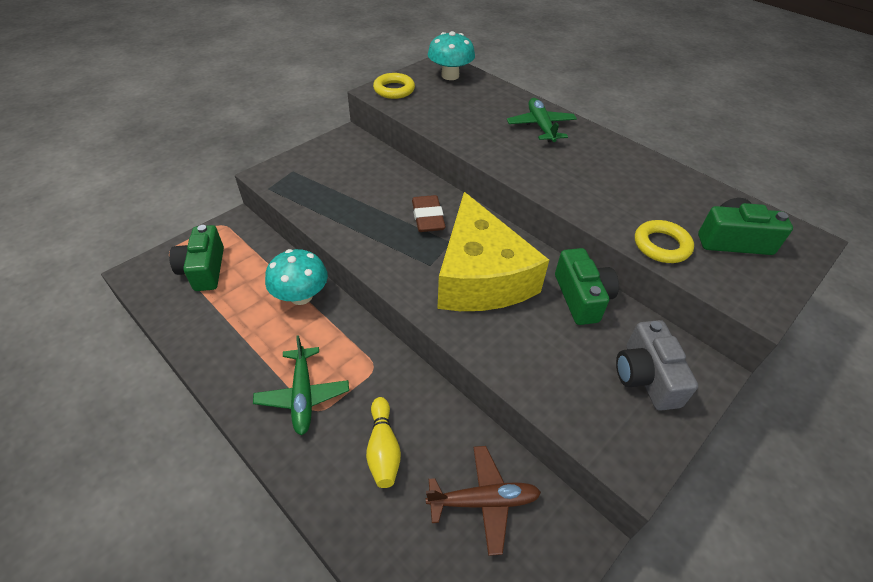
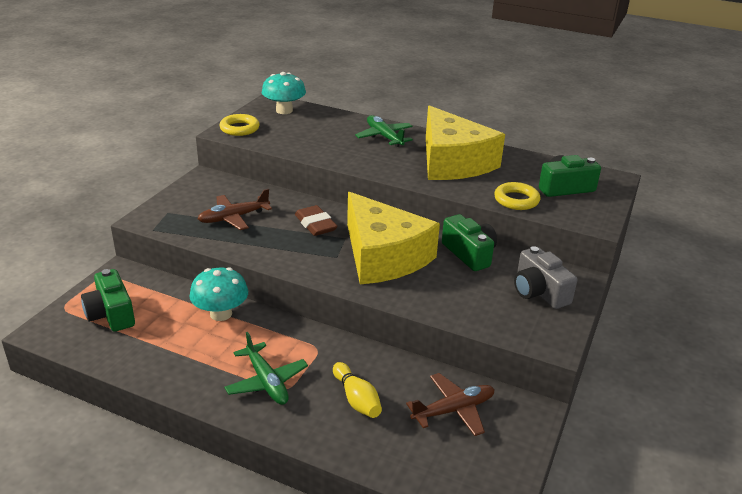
camera: 20 degrees left, 15 degrees down
(350, 191) = (233, 218): none -> brown plane
(605, 174) = (452, 162): none -> yellow cheese

